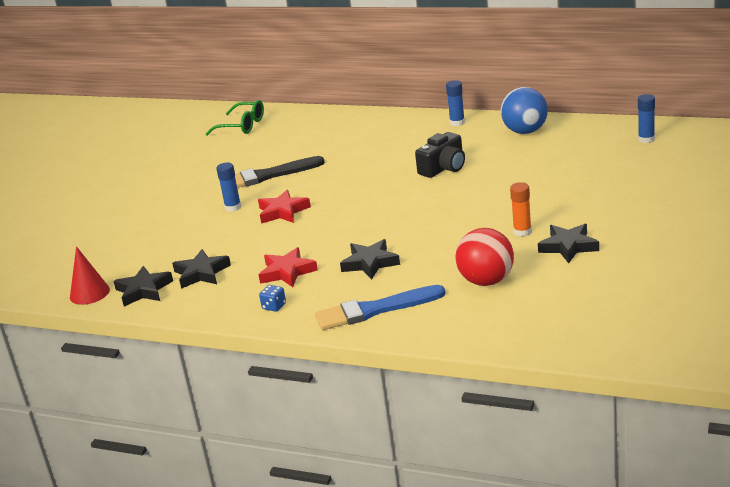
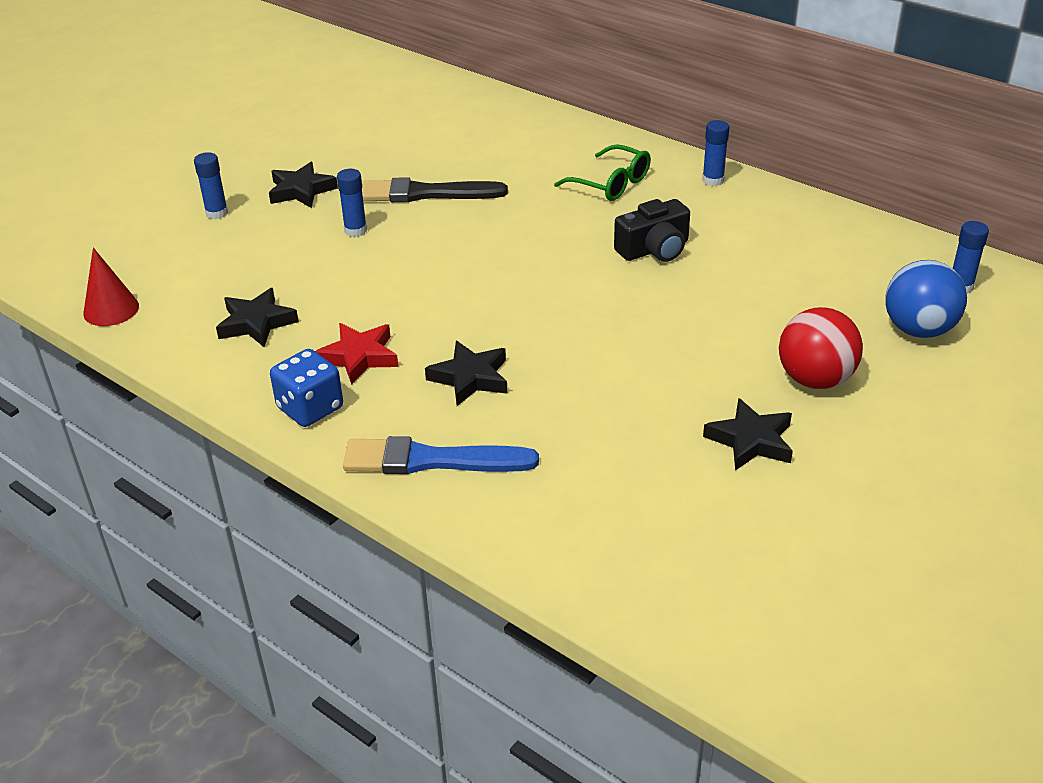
camera: 15 degrees right, 10 degrees up
(124, 222) = (217, 213): none -> blue glue stick
(143, 290) = (174, 327): black star -> black star (301, 190)
(242, 126) = (442, 107): green glasses -> green glasses (611, 184)
(274, 306) = (310, 408): blue dice -> blue dice, size x1.89
(283, 212) = (411, 256): red star -> none
(486, 281) = (605, 462): red ball -> red ball (815, 379)
(522, 232) = (700, 393): orange glue stick -> none
(525, 131) = (796, 221): blue ball -> blue ball (918, 329)

